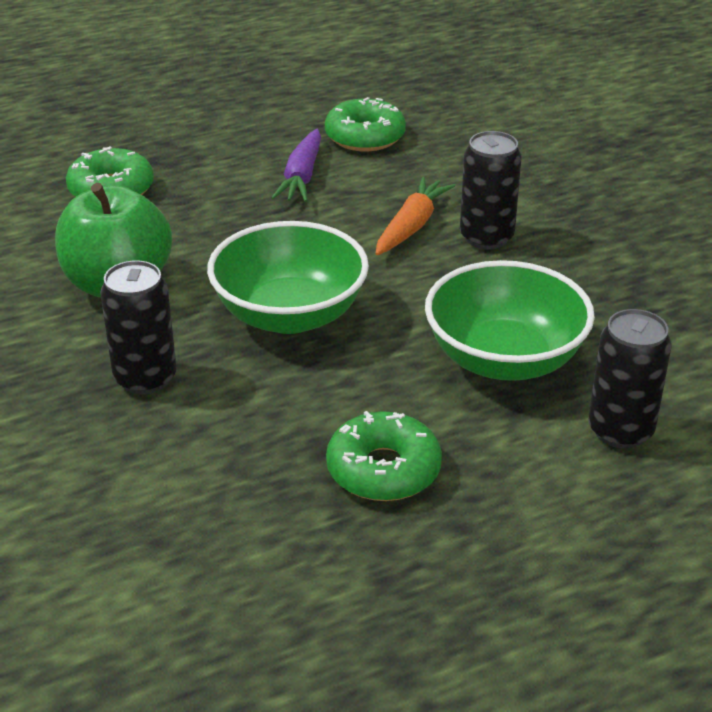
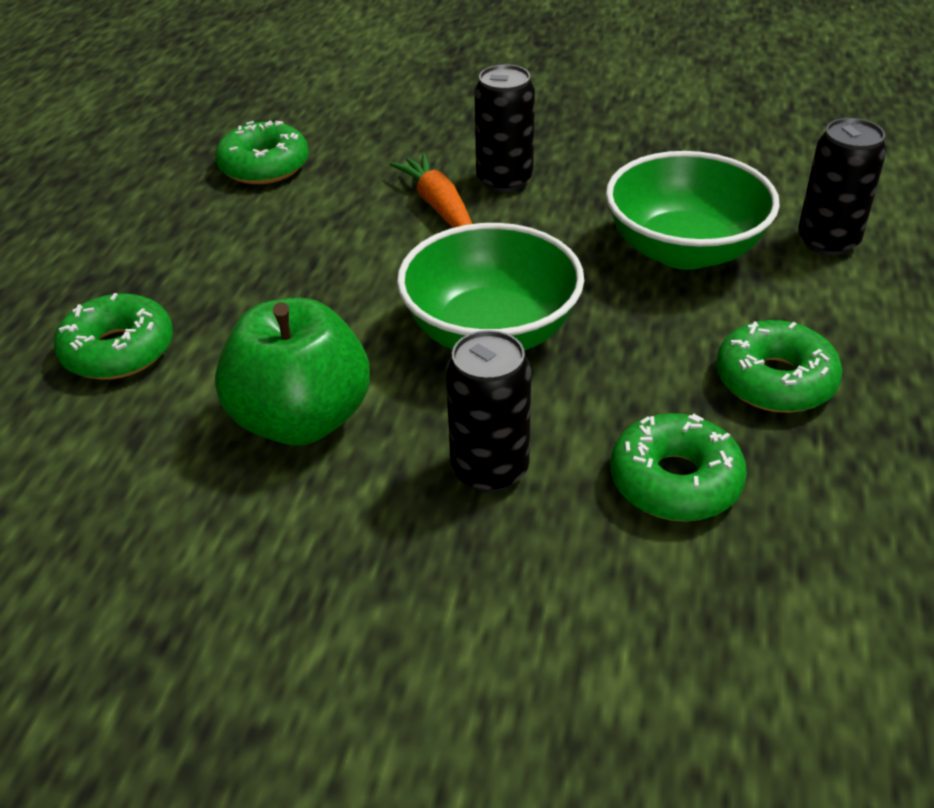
camera: 50 degrees left, 5 degrees up
(213, 464) = (675, 481): none -> green donut
(301, 177) = (277, 227): purple carrot -> none

